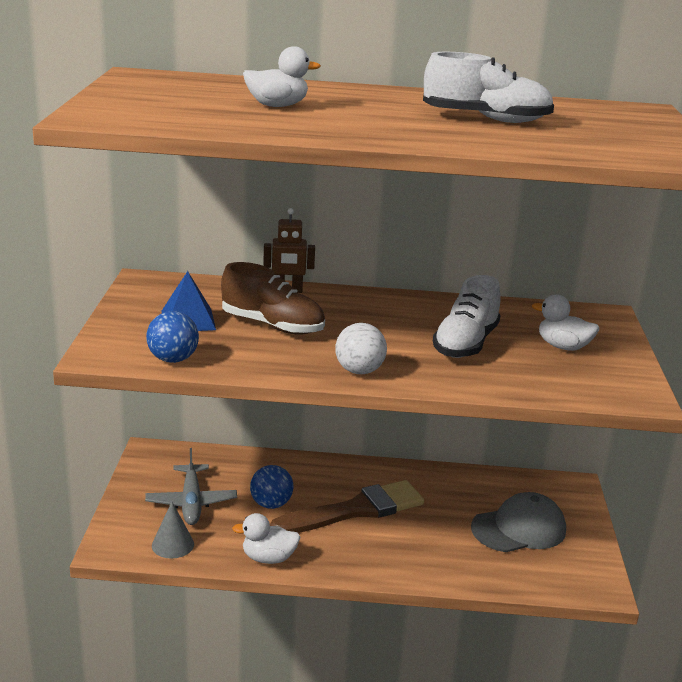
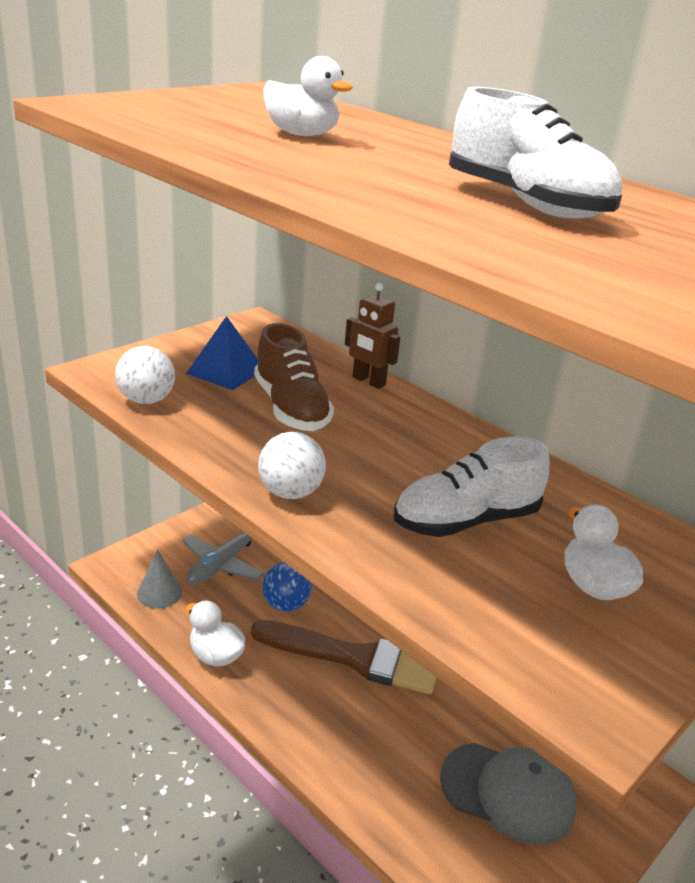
camera: 40 degrees right, 5 degrees up
(173, 359) = (146, 400): blue ball -> white ball

